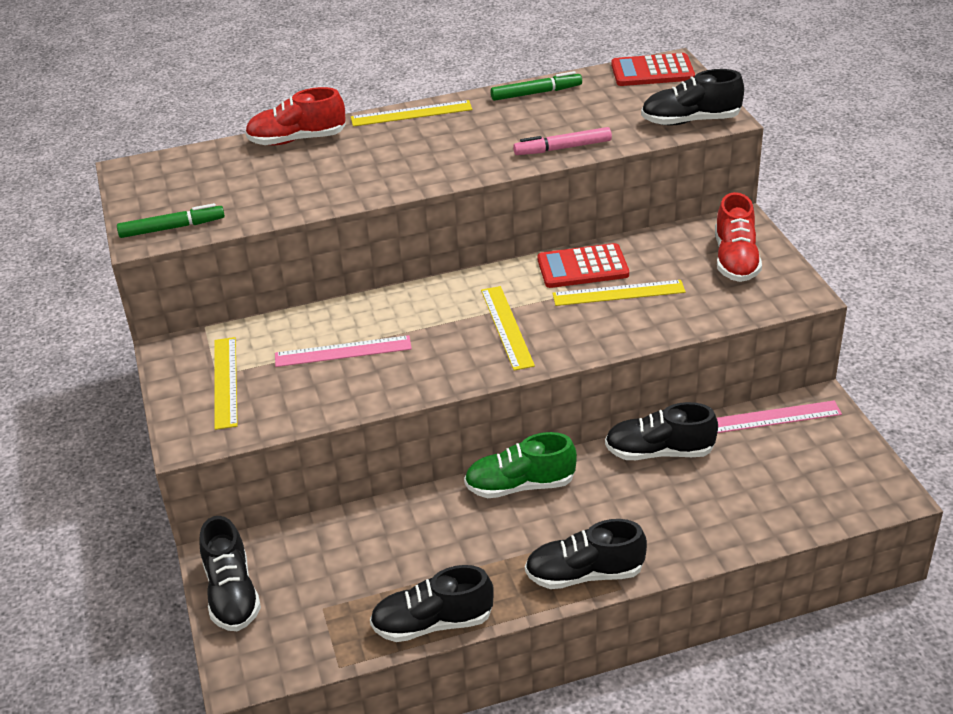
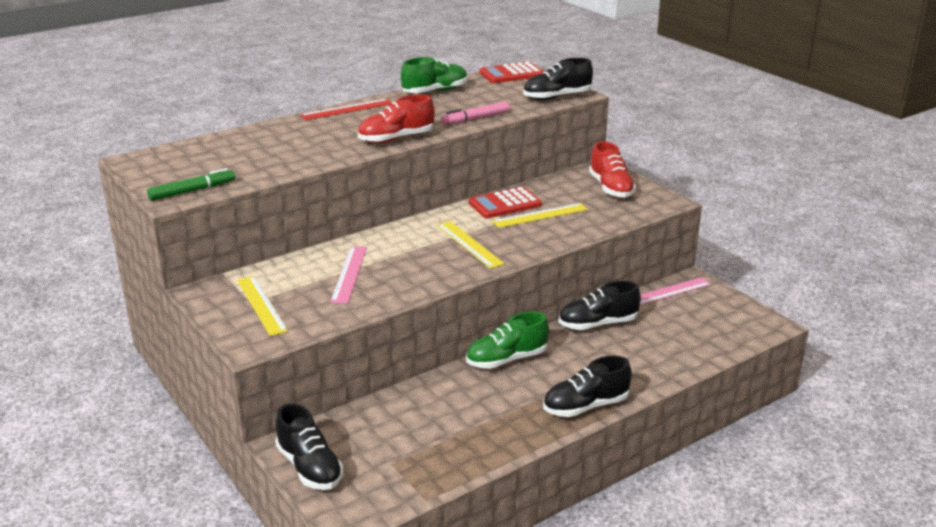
camera: 20 degrees left, 10 degrees down
(297, 140) = (265, 131): red shoe -> red shoe (396, 139)
(343, 351) = (349, 274): pink ruler -> pink ruler turned 60 degrees counterclockwise
(411, 113) = (347, 109): yellow ruler -> red ruler
(433, 623) = (486, 457): black shoe -> none
(536, 93) = (435, 91): green marker -> green shoe

